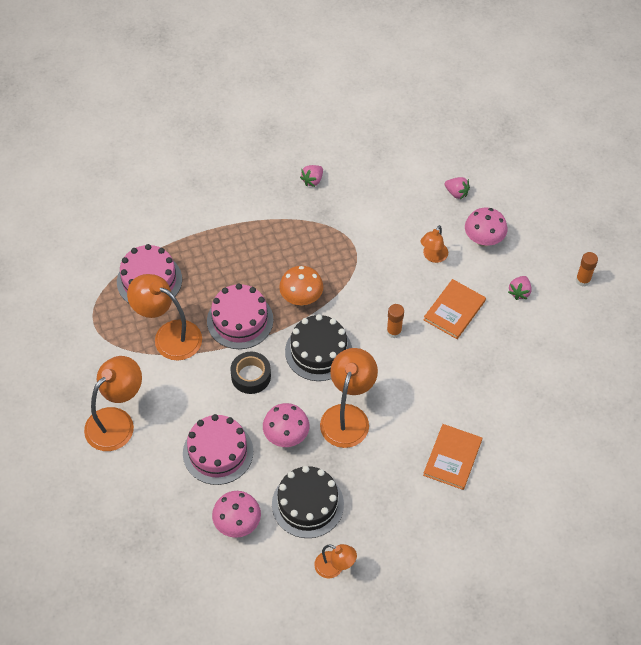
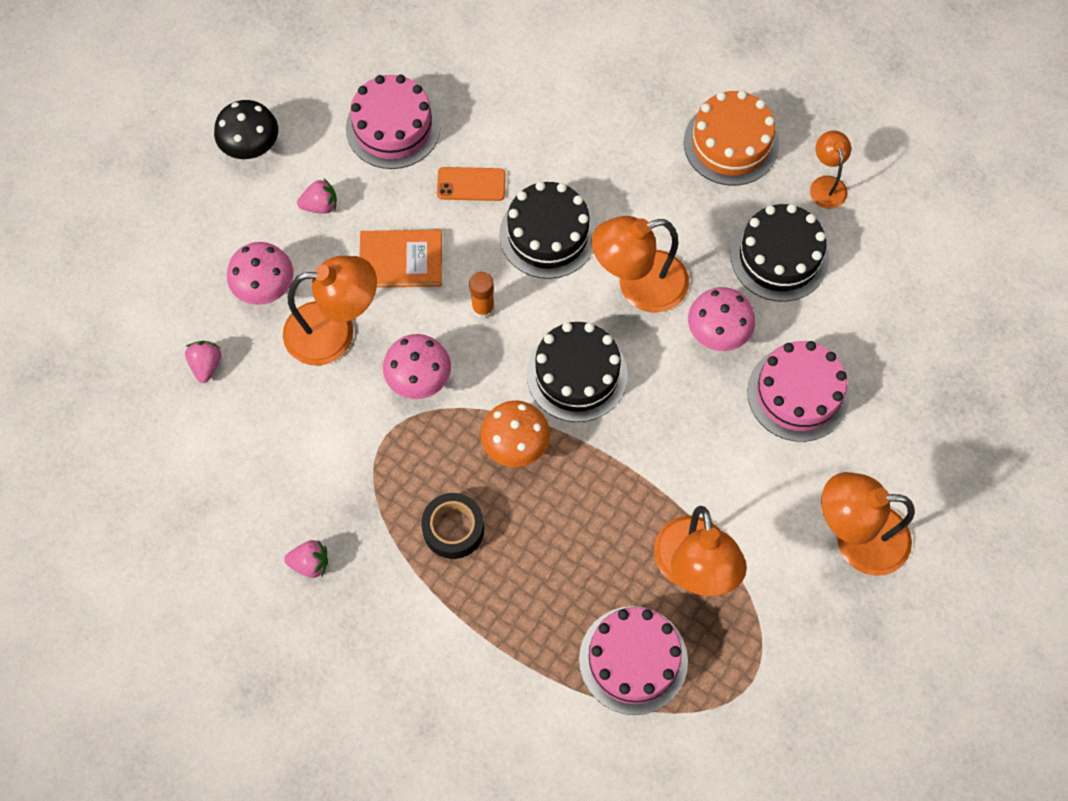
camera: 125 degrees left, 10 degrees up
(237, 524) = (862, 311): pink mushroom -> pink mushroom (419, 380)
(240, 320) = (604, 497): pink cake -> pink cake (393, 127)
(251, 376) = (671, 428): black tape -> black tape (453, 529)
(405, 533) = (731, 143): none -> orange cake
(416, 391) = (548, 234): none -> black cake
(433, 256) = (334, 332): orange lamp -> orange lamp, size x1.81
(452, 458) = (604, 149): orange book -> none
(479, 373) = (471, 184): none -> orange phone
(583, 280) = (252, 148): orange glue stick -> black mushroom

